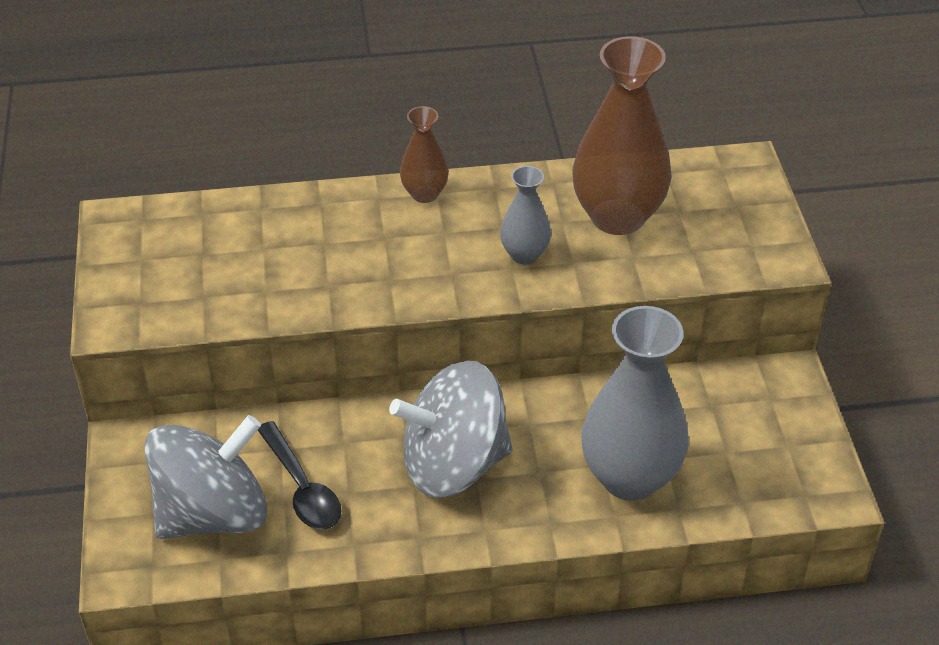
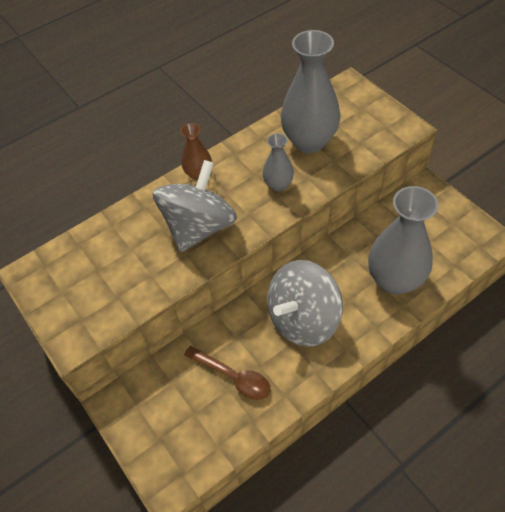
camera: 25 degrees left, 10 degrees up
(213, 513) = (194, 420): grey spinning top -> grey spinning top (199, 227)
(302, 487) = (233, 376): black spoon -> brown spoon
(617, 217) = (309, 141): brown vase -> grey vase

